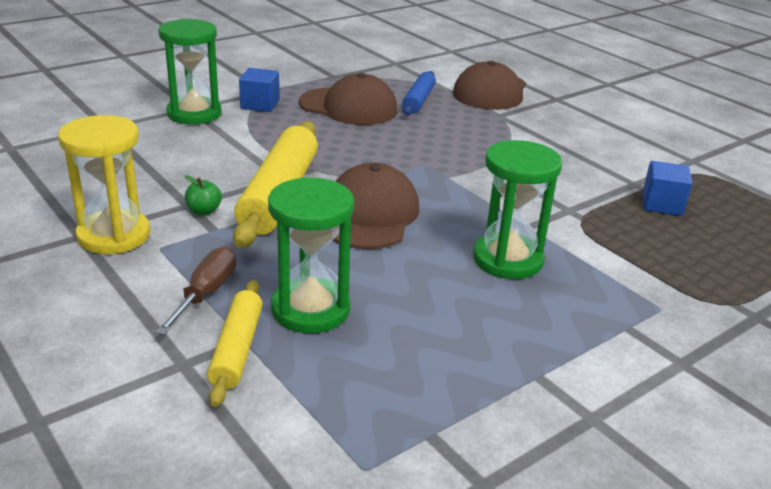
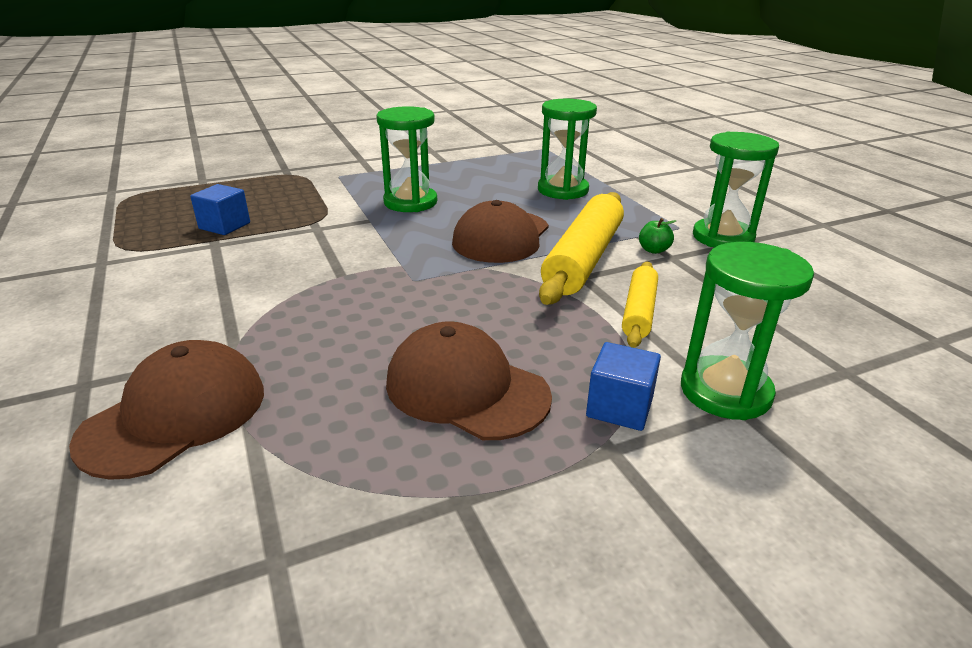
camera: 165 degrees left, 0 degrees up
(114, 235) = (723, 237): yellow hourglass -> green hourglass
(206, 293) = (632, 201): brown screwdriver -> none
(236, 349) = (607, 179): yellow rolling pin -> yellow rolling pin (639, 311)
(418, 100) = (334, 397): blue rolling pin -> none

